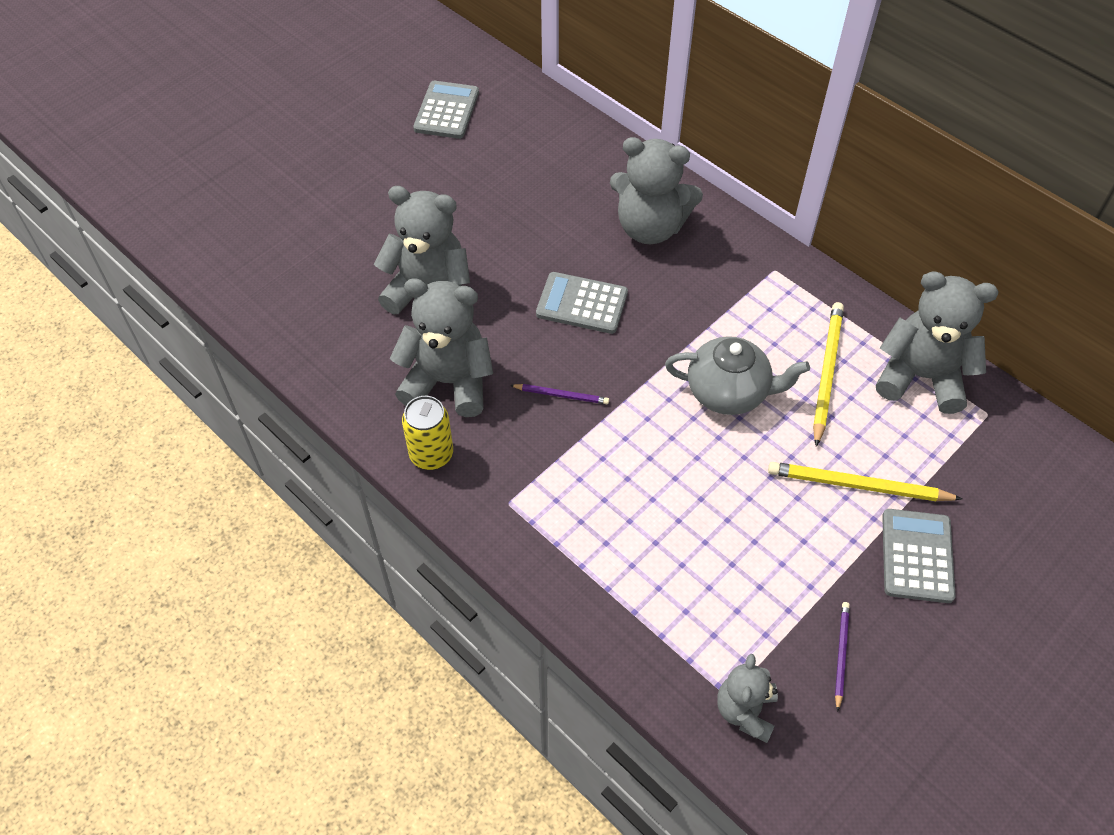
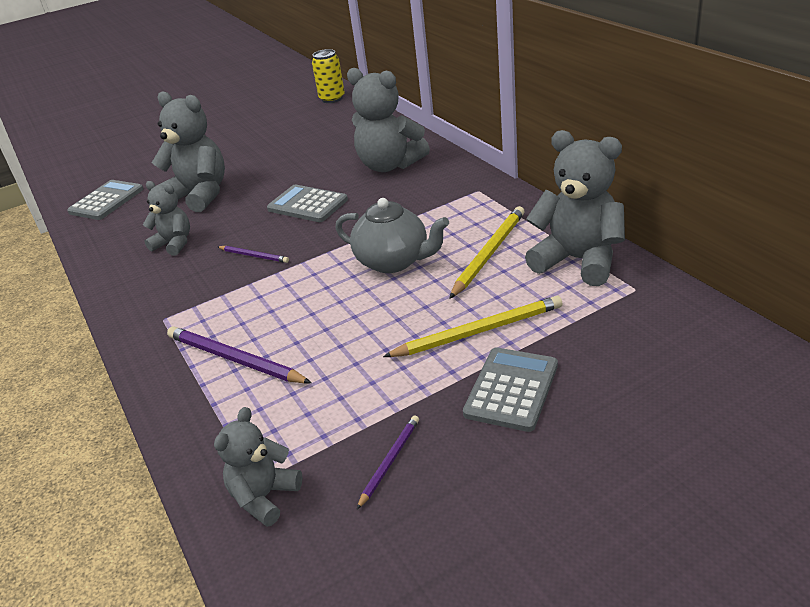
camera: 20 degrees right, 20 degrees down
(431, 455) = (128, 285): yellow can -> yellow can (332, 99)
(446, 111) = (281, 108): grey calculator -> grey calculator (106, 201)
(448, 382) = (174, 244): grey teddy bear -> grey teddy bear, size x0.58
(624, 551) = (234, 359): none -> purple pencil
(858, 486) = (478, 331): yellow pencil -> yellow pencil turned 135 degrees clockwise

